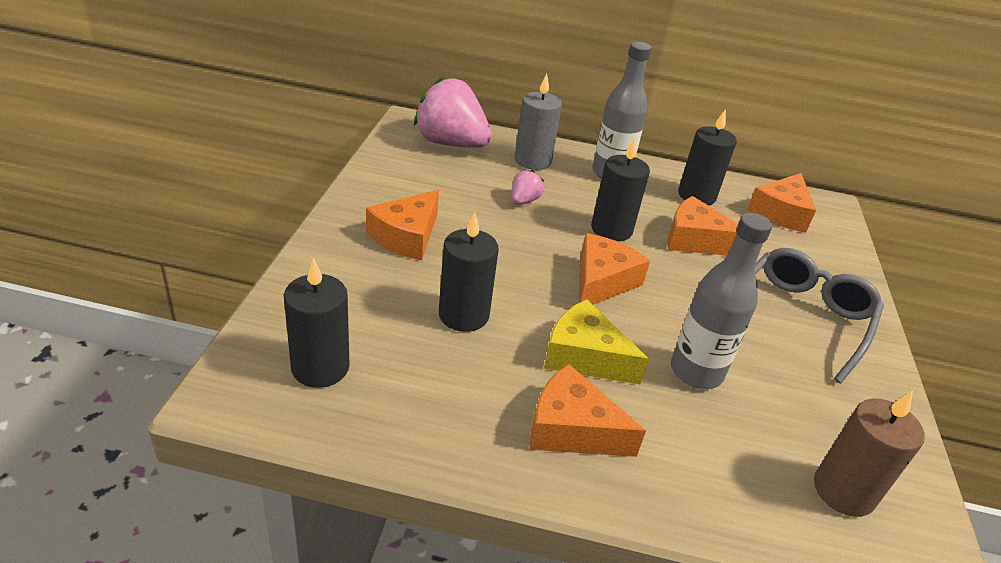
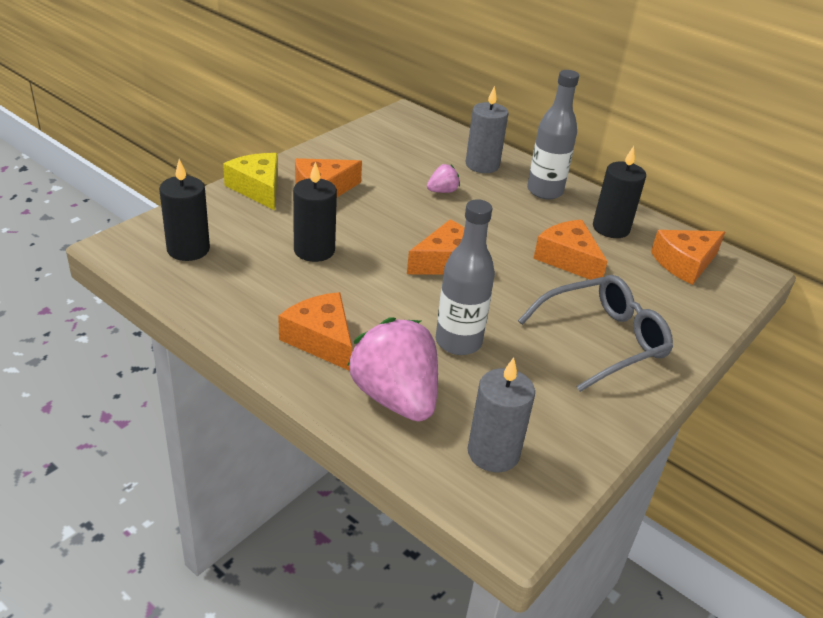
camera: 30 degrees right, 0 degrees up
(451, 143) = (423, 136): pink strawberry -> pink strawberry (395, 397)
(584, 356) = (378, 303): yellow cheese -> yellow cheese (258, 188)
(611, 229) = (497, 231): black candle -> none
(843, 491) = (493, 453): brown candle -> grey candle

